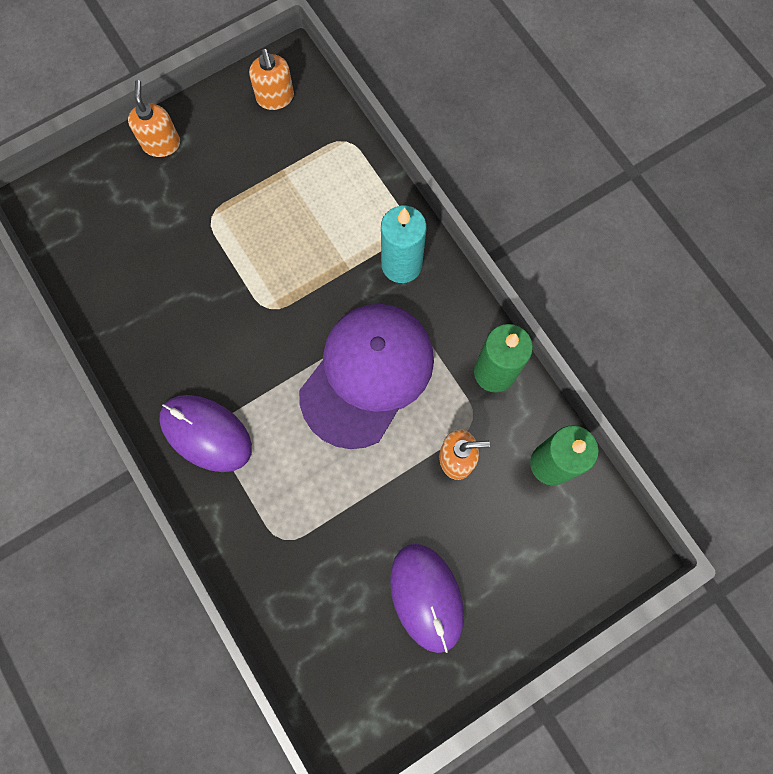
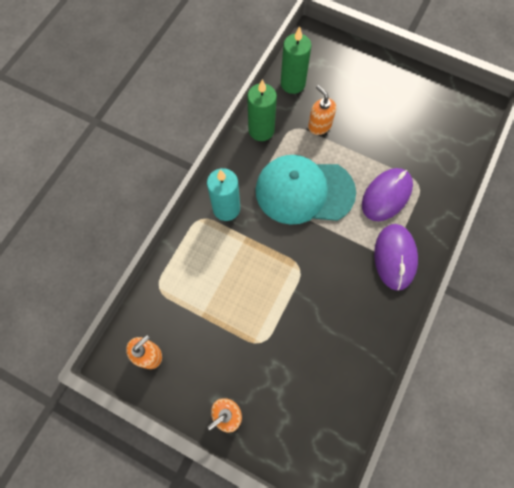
camera: 120 degrees left, 5 degrees down
(367, 375) = (304, 191): purple cap -> turquoise cap
(426, 597) = (395, 106): purple mouse -> purple mouse (386, 195)

